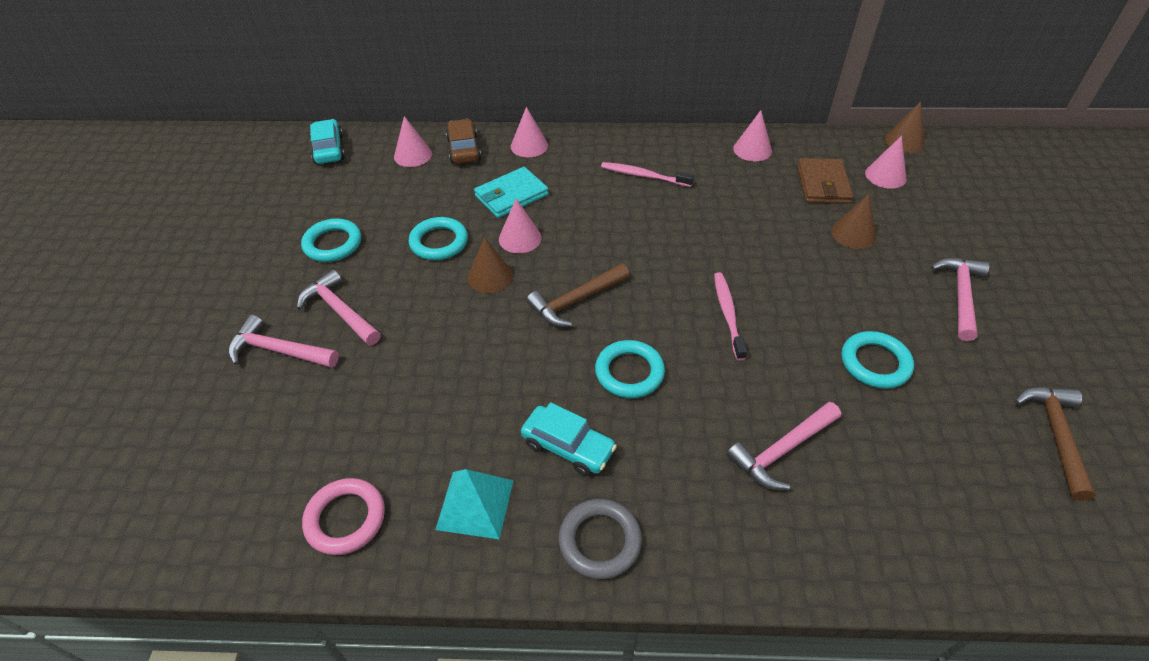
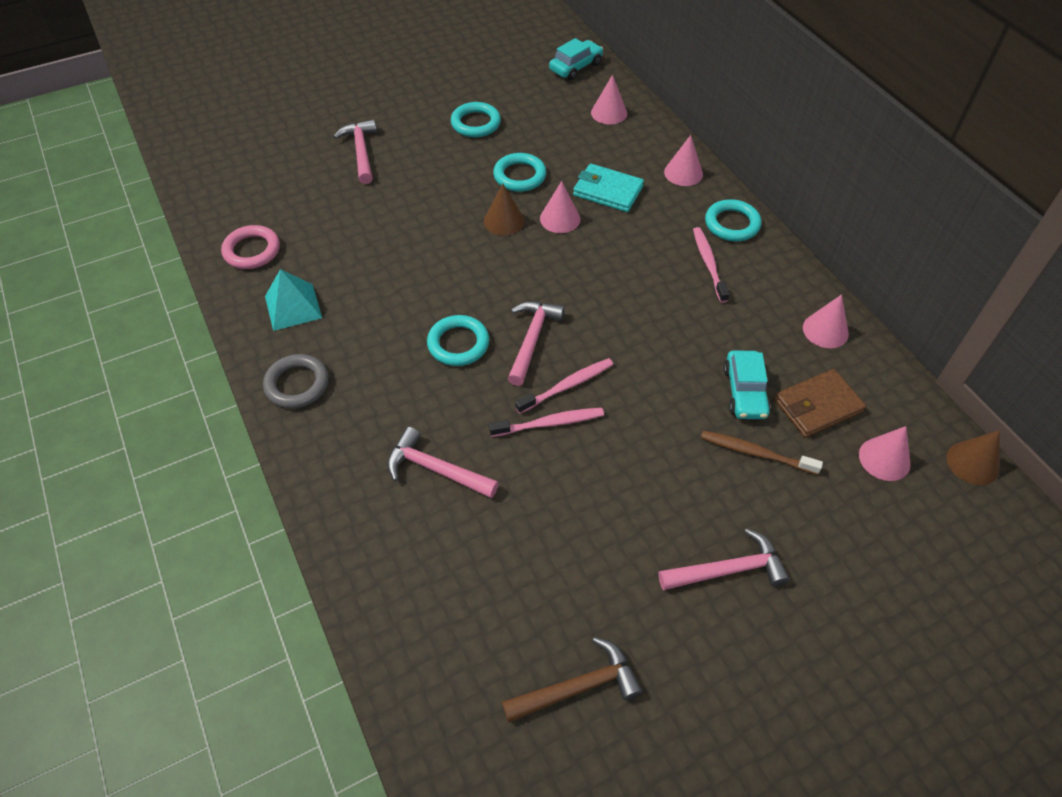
camera: 60 degrees right, 5 degrees up
(340, 311) = (414, 161): pink hammer -> pink hammer (532, 339)
(464, 149) = (642, 137): brown car -> none
(568, 447) = (366, 335): turquoise car -> turquoise car (744, 392)
(576, 301) = (513, 282): brown hammer -> none
(765, 343) = (550, 423): none -> pink toothbrush
(853, 234) = (755, 453): brown cone -> brown toothbrush
(875, 363) = (579, 513): turquoise ring -> turquoise ring (732, 224)

